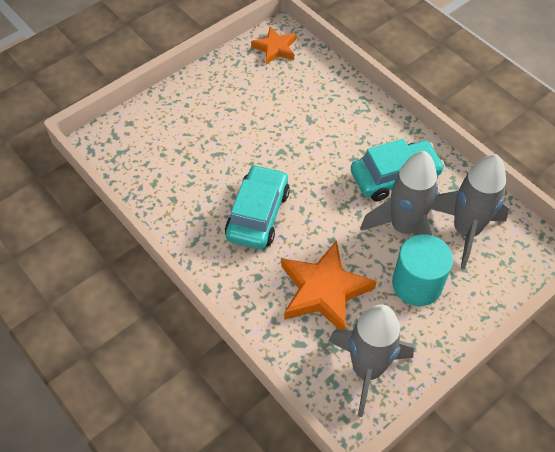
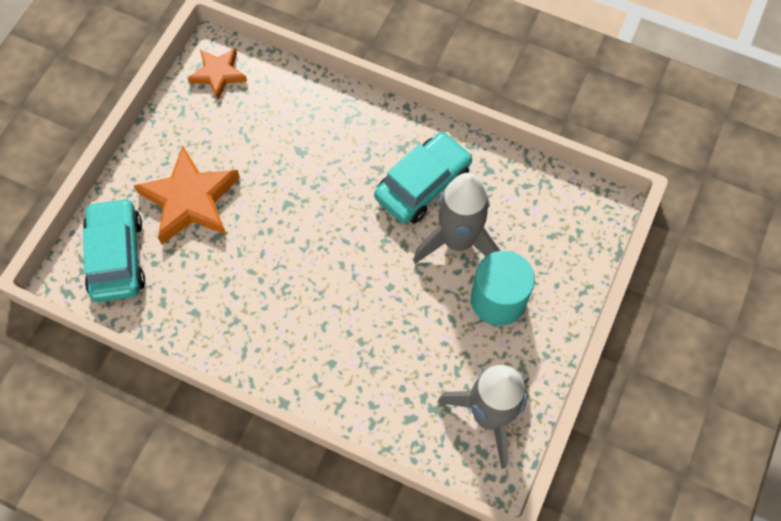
camera: 25 degrees left, 10 degrees up
(258, 214) = (297, 291): turquoise car -> turquoise car (117, 256)
(323, 290) = (407, 349): orange star -> orange star (190, 200)
(466, 231) = (521, 218): grey rocket -> none

